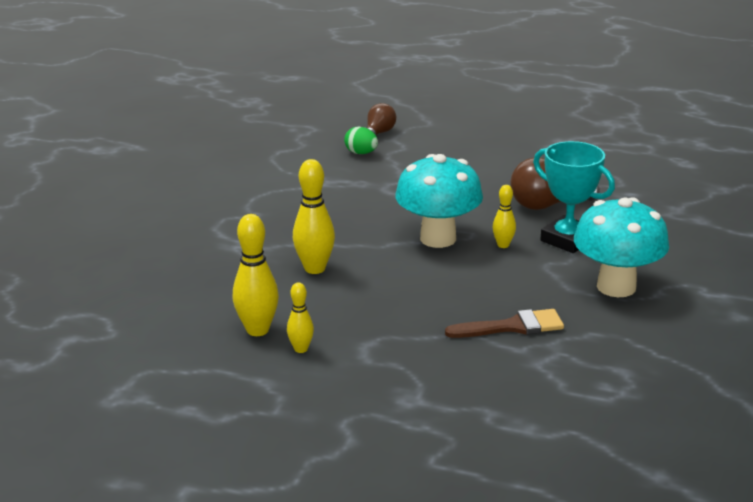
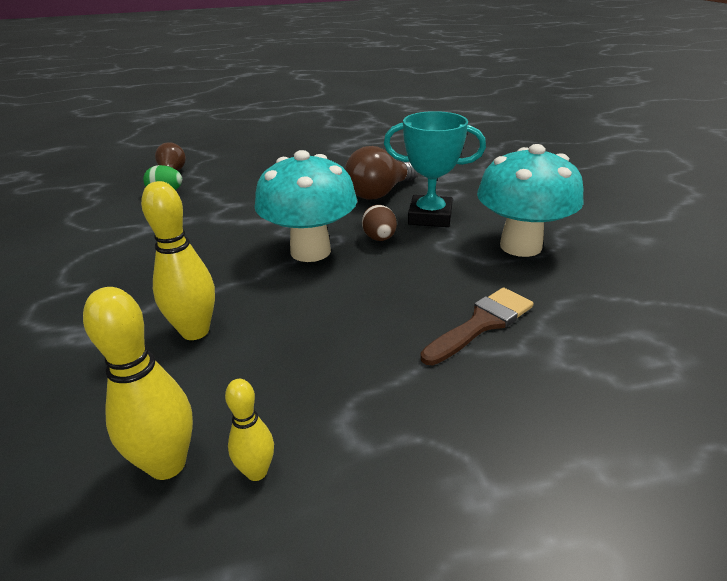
camera: 30 degrees left, 5 degrees up
(503, 245) = (379, 238): yellow bowling pin -> brown egg

